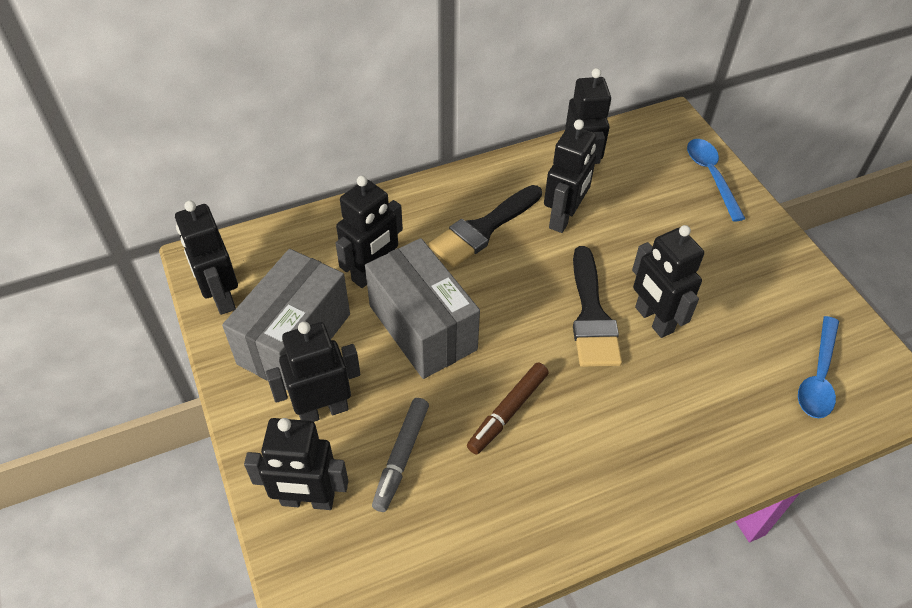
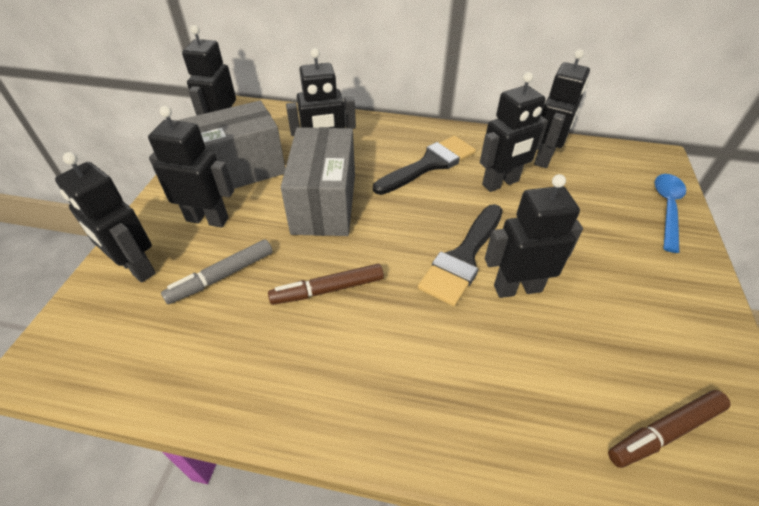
camera: 35 degrees right, 5 degrees down
(483, 229) = (429, 164): black brush -> black brush turned 150 degrees clockwise
(653, 320) = (517, 288): black robot -> black robot turned 75 degrees clockwise
(818, 376) = (664, 431): blue spoon -> brown marker

